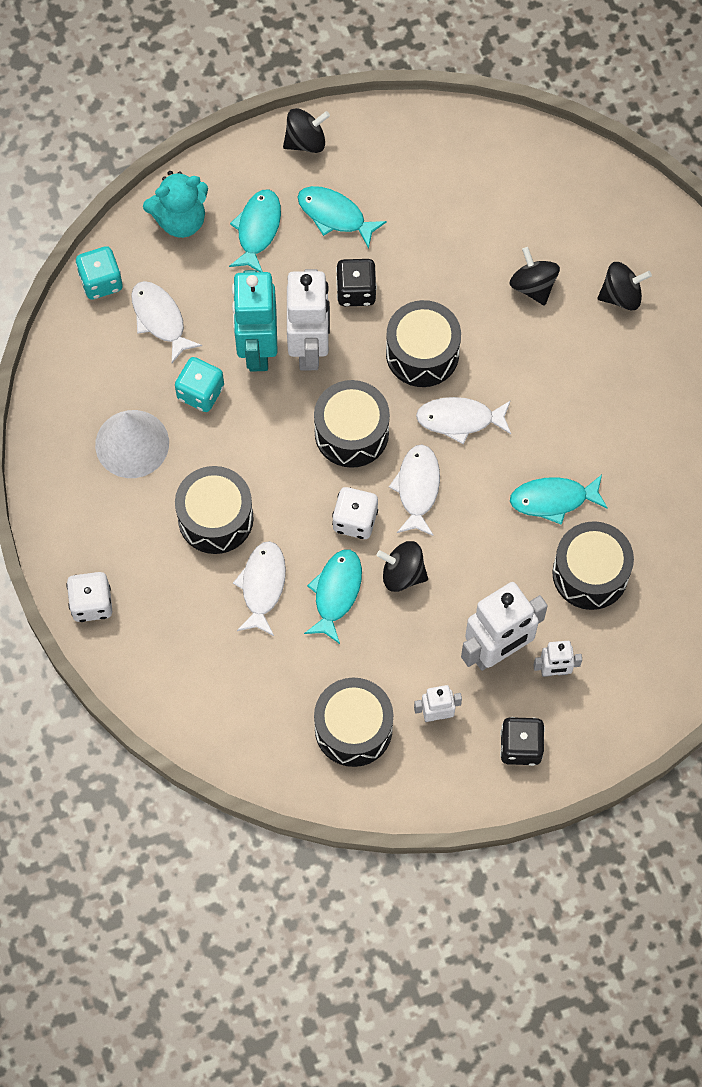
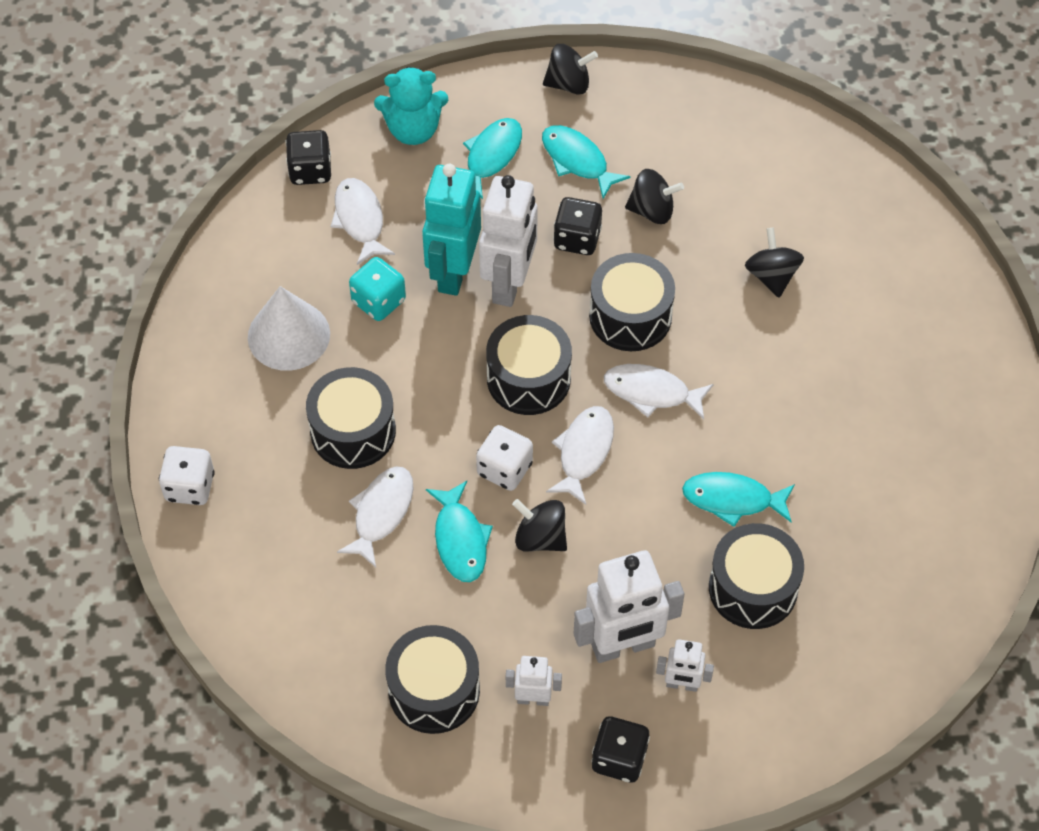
camera: 15 degrees right, 10 degrees down
(101, 282) = (310, 170): turquoise dice -> black dice
(336, 592) = (460, 540): turquoise fish -> turquoise fish turned 135 degrees clockwise
(621, 295) = (867, 307): black spinning top -> black spinning top (652, 210)

